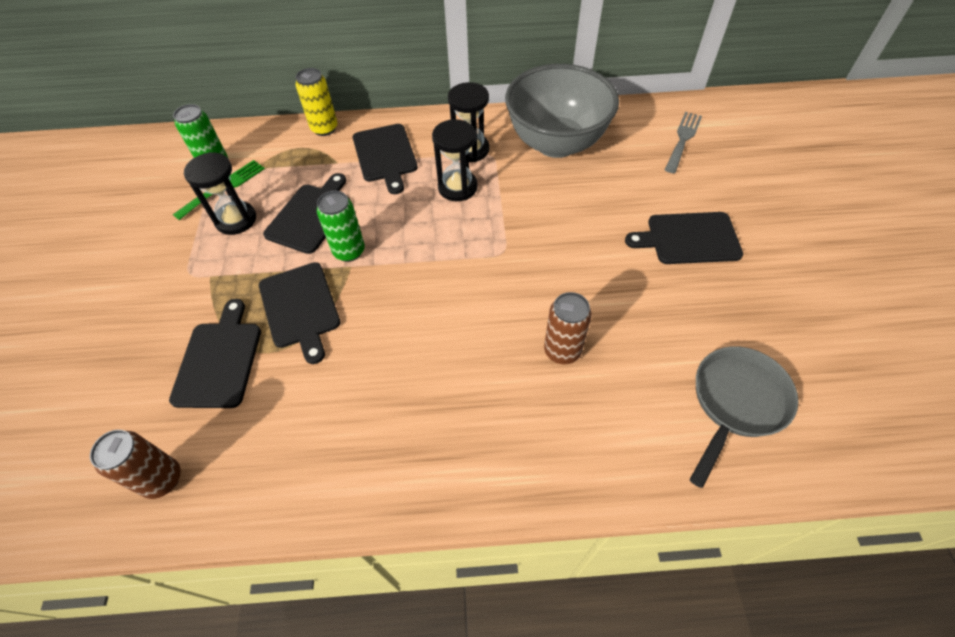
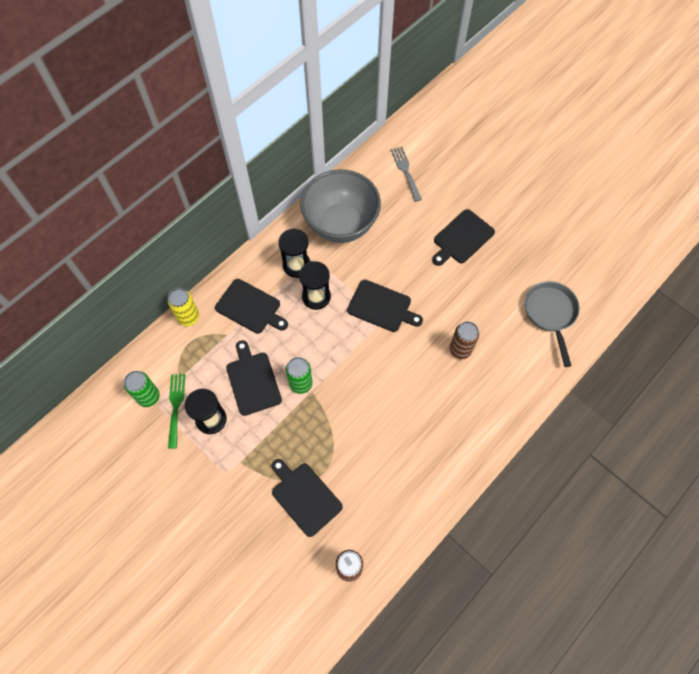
camera: 45 degrees left, 10 degrees up
(300, 308) = (313, 436): black cutting board -> black cutting board (382, 307)

